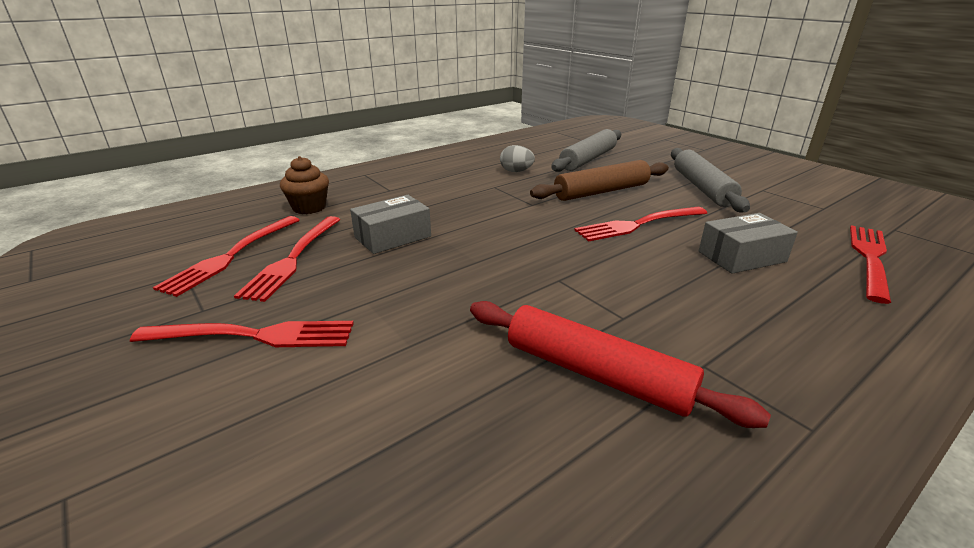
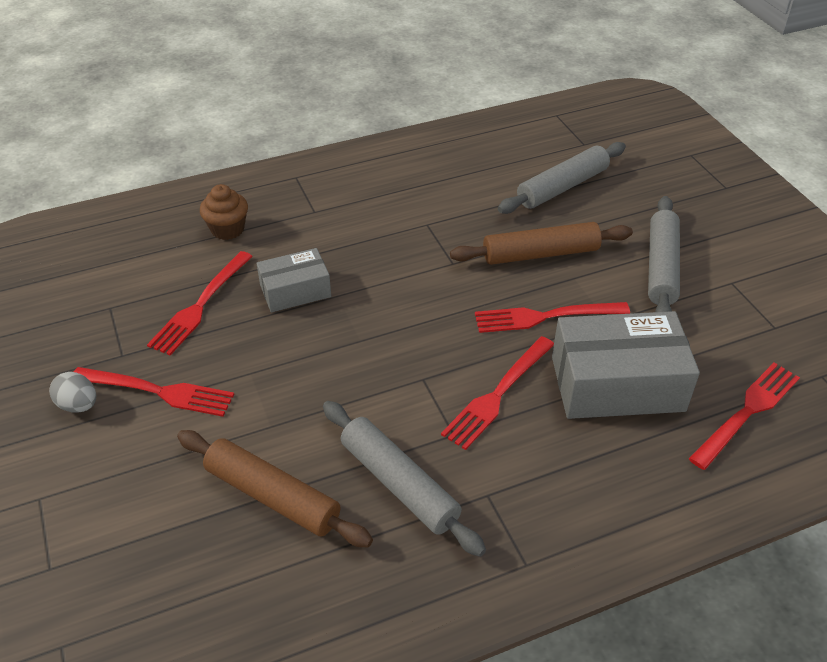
camera: 15 degrees right, 15 degrees up
(232, 256) = (149, 291): red fork -> red fork (498, 394)
(442, 419) = (272, 496): none -> brown rolling pin
(516, 171) = (464, 198): grey egg -> grey egg (78, 405)
(596, 374) = (399, 484): red rolling pin -> grey rolling pin
(741, 256) = (617, 383): grey box -> grey box, size x1.73

